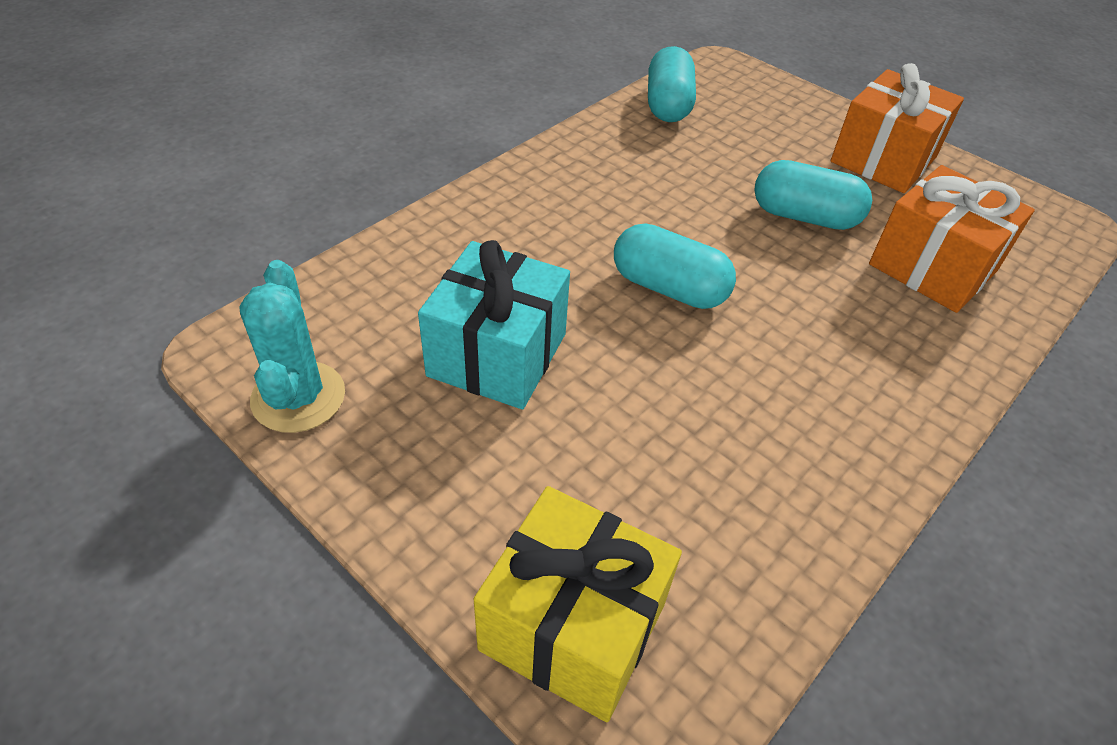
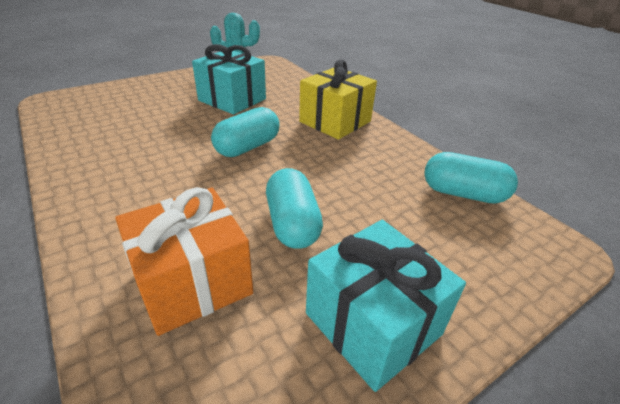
camera: 105 degrees right, 10 degrees down
(573, 626) = (101, 96): yellow gift -> yellow gift (335, 121)
(804, 216) = (292, 224): turquoise capsule -> turquoise capsule turned 45 degrees counterclockwise
(883, 159) = (372, 323): orange gift -> turquoise gift

